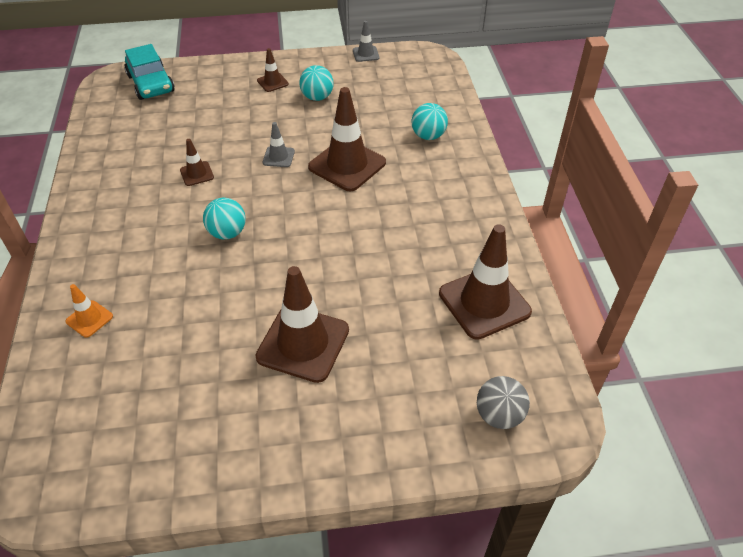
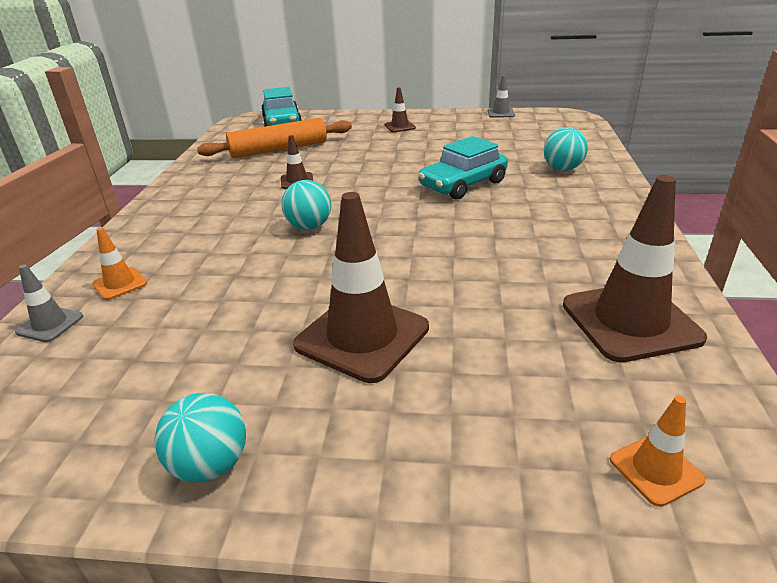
camera: 15 degrees right, 15 degrees down
(163, 128) = (279, 149): none -> orange rolling pin
(278, 157) = (388, 174): grey traffic cone -> grey traffic cone (50, 324)
(317, 97) = (442, 137): turquoise ball -> turquoise ball (210, 465)
(347, 165) = (463, 184): brown traffic cone -> turquoise car
(499, 415) = (656, 470): grey ball -> orange traffic cone

